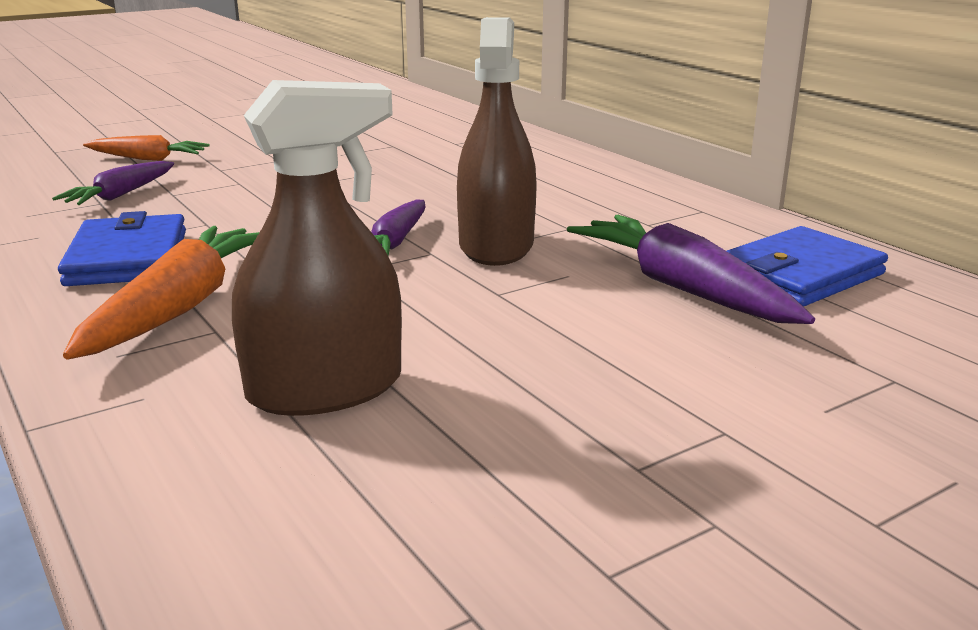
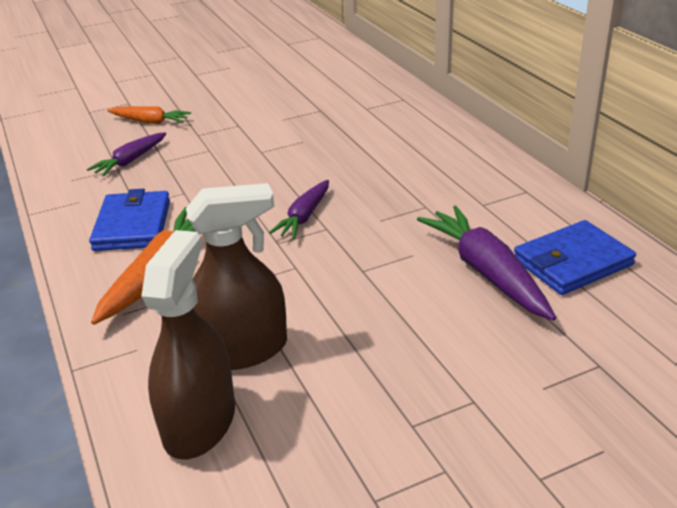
camera: 10 degrees right, 10 degrees up
(496, 246) = (371, 224): brown spray bottle -> brown spray bottle (199, 422)

